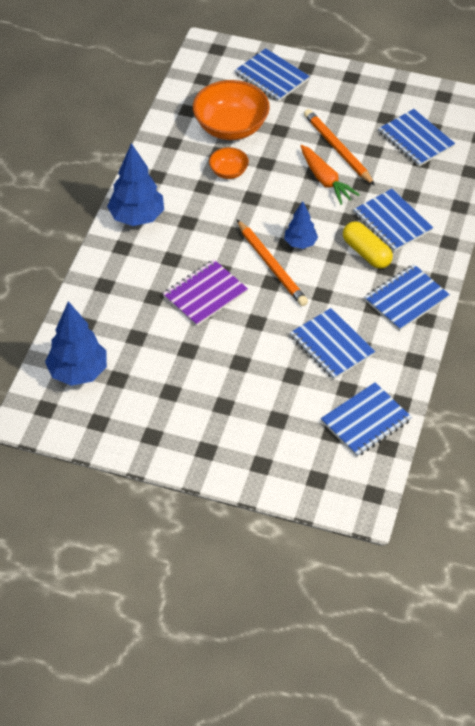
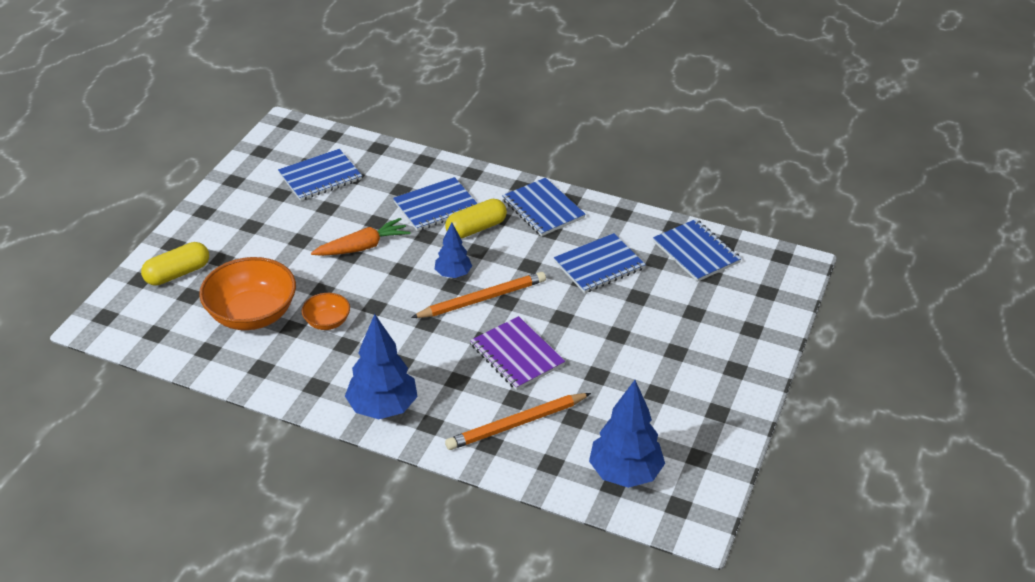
camera: 85 degrees left, 10 degrees down
(271, 77) = (177, 273): blue notebook -> yellow capsule
(337, 149) = (317, 233): orange pencil -> orange pencil (516, 424)

